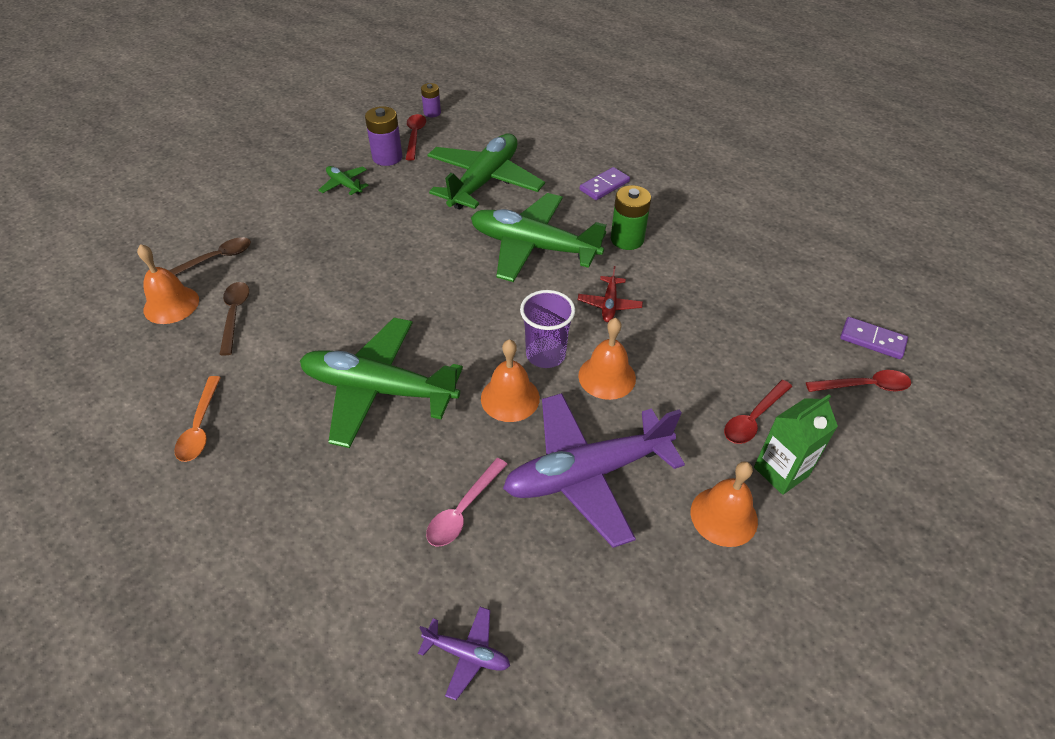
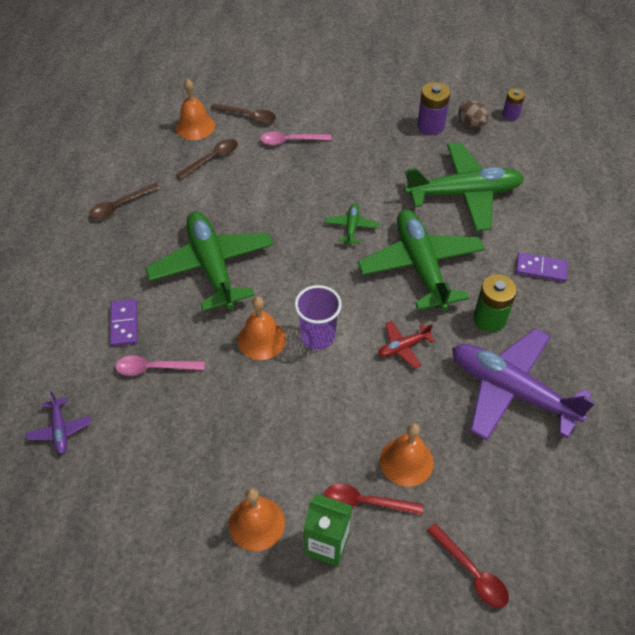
camera: 55 degrees right, 5 degrees up
(200, 427) = (120, 206): orange spoon -> brown spoon
(288, 247) = (290, 141): none -> pink spoon
(344, 185) = (377, 124): green plane -> green plane (351, 227)
(415, 136) = (471, 124): red spoon -> brown egg
(587, 474) = (231, 420): purple plane -> purple plane (511, 391)
(607, 376) = (328, 385): orange bell -> orange bell (406, 461)
(872, 340) = (537, 558): purple domino -> purple domino (124, 324)

